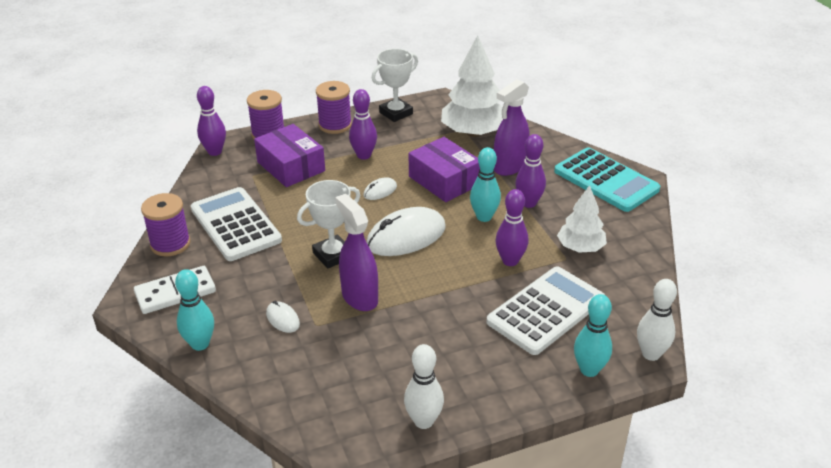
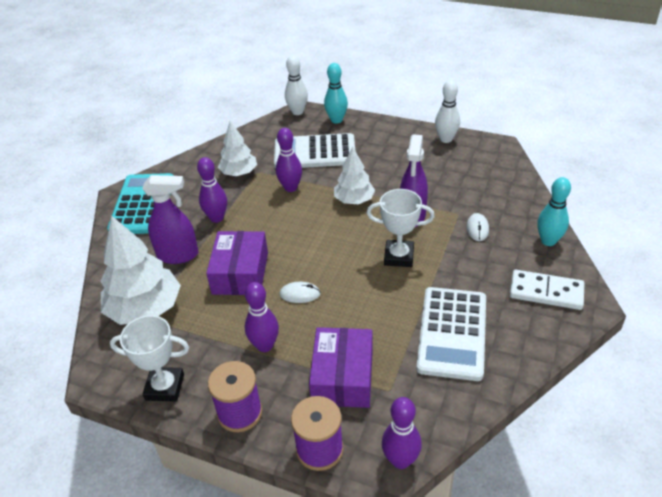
camera: 135 degrees left, 5 degrees up
(170, 244) = (525, 346): purple spool -> none
(406, 236) = (331, 241): white mouse -> none
(434, 282) = (354, 200): none -> white tree
(484, 217) = (260, 225): turquoise bowling pin -> none

